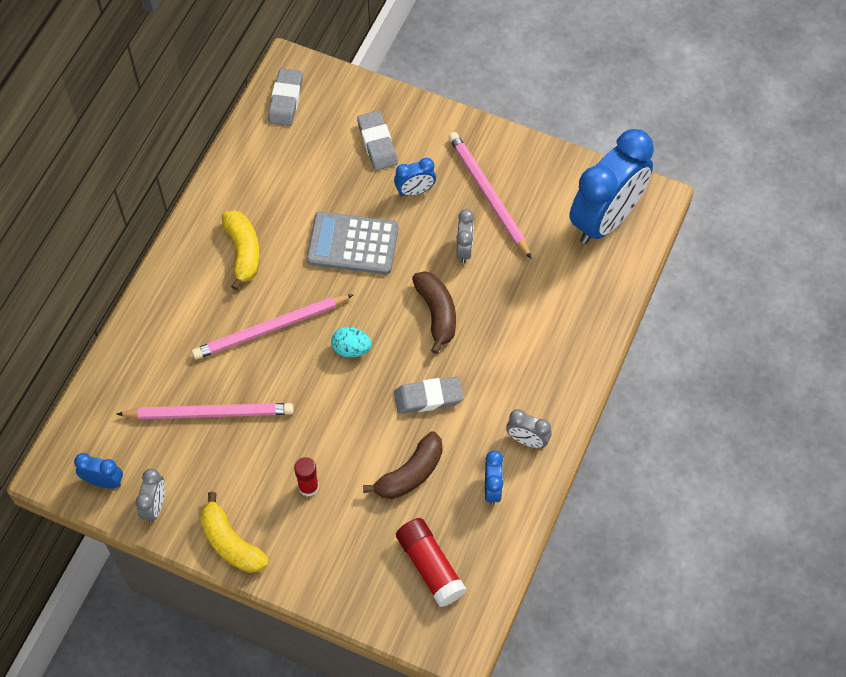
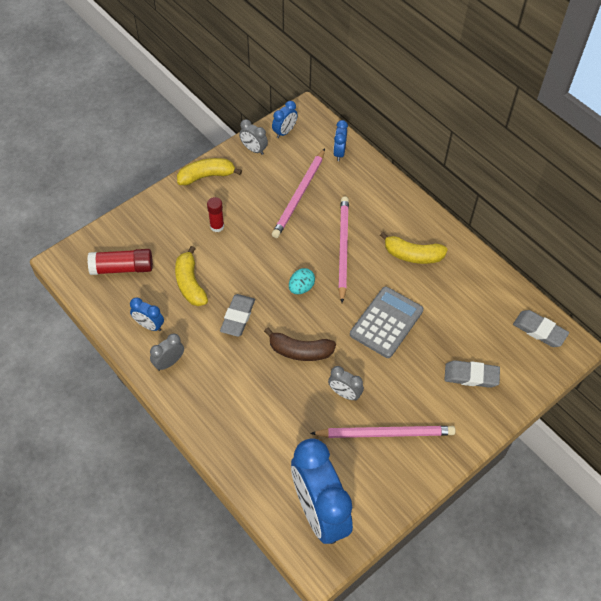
camera: 115 degrees right, 5 degrees down
(410, 473) = (190, 283): brown banana -> yellow banana
(415, 191) = (413, 383): blue clock -> blue clock (339, 153)

